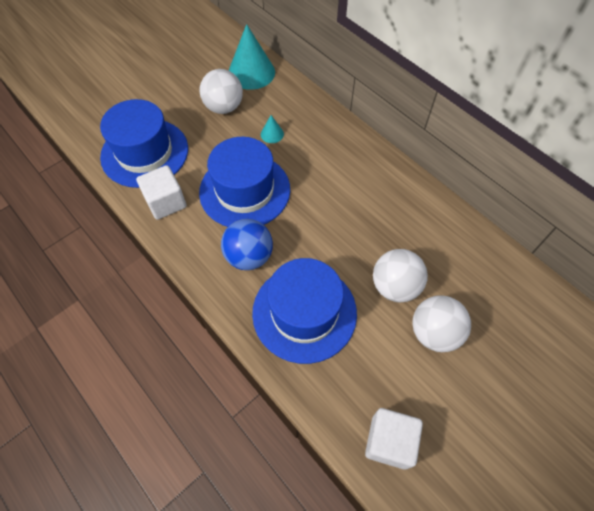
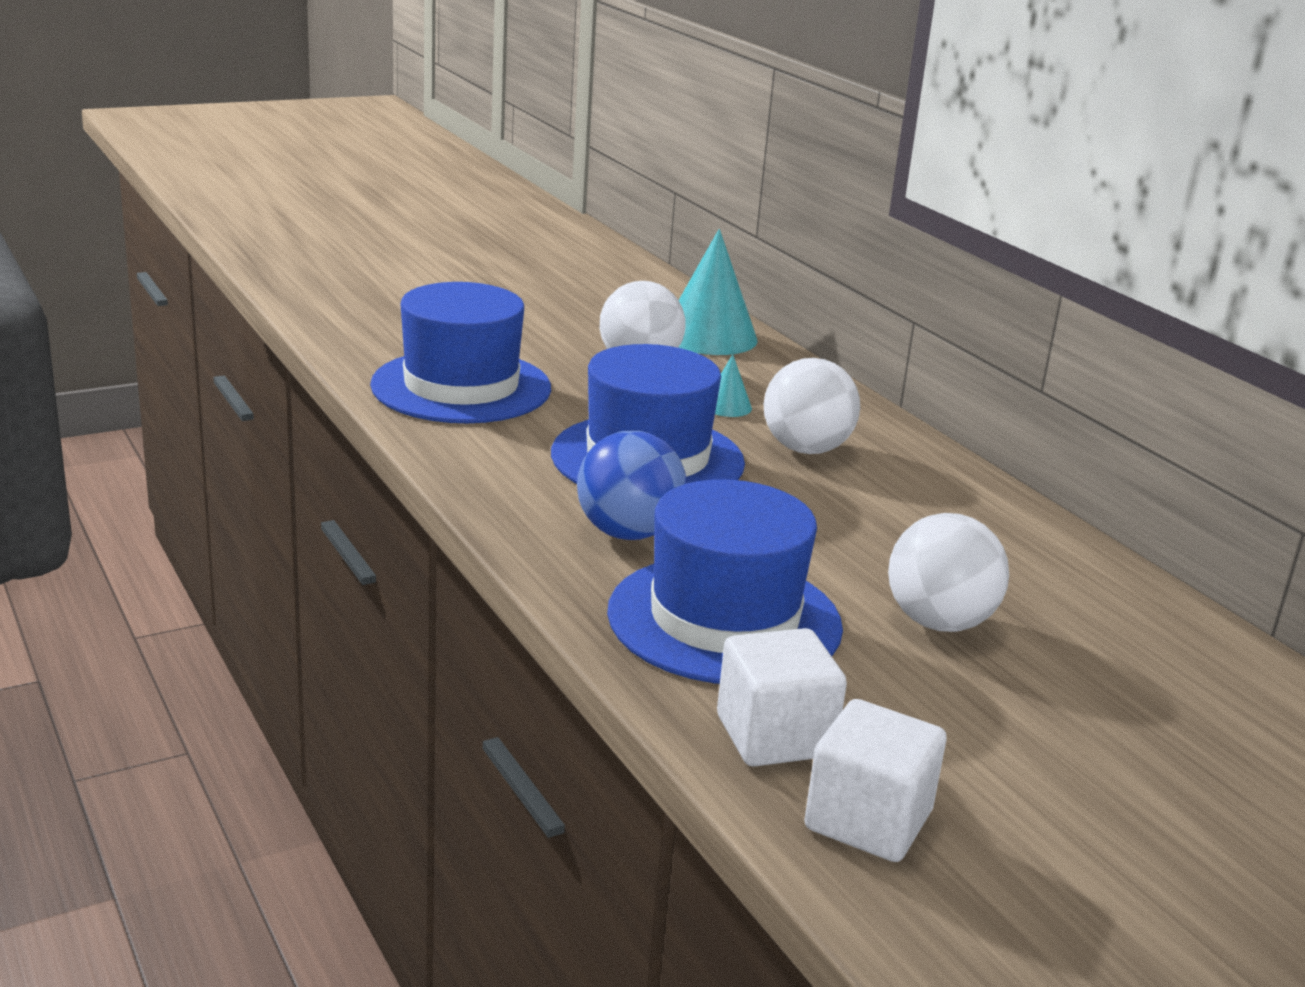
camera: 10 degrees right, 35 degrees down
(166, 202) = (480, 445): white cube -> white cube (774, 736)
(434, 333) = (1014, 696): white ball -> white ball (806, 449)

